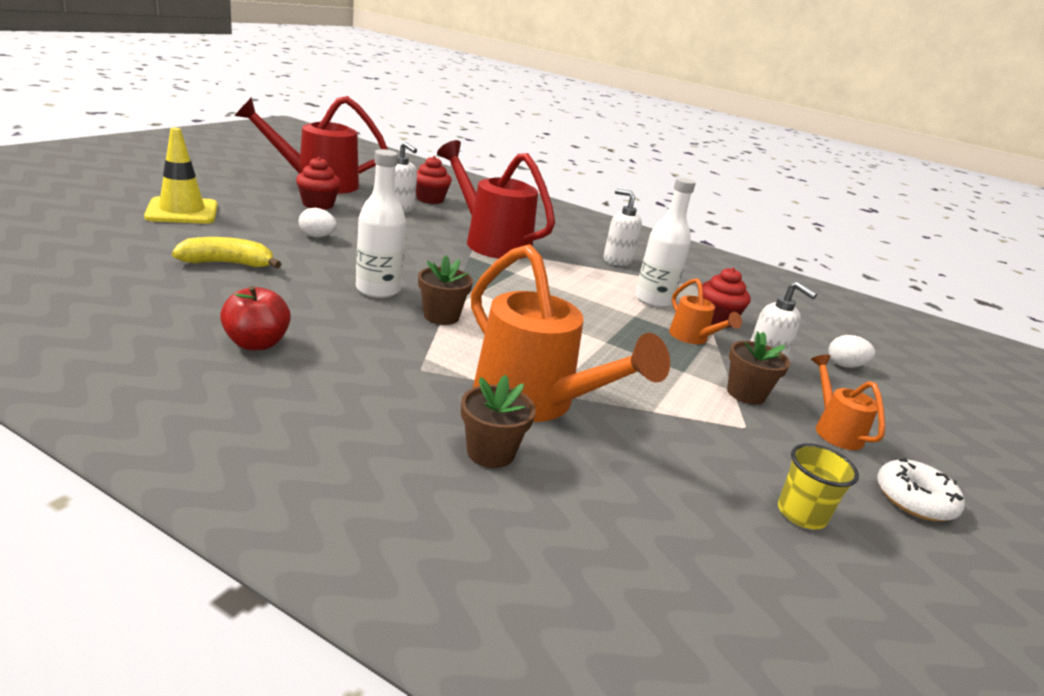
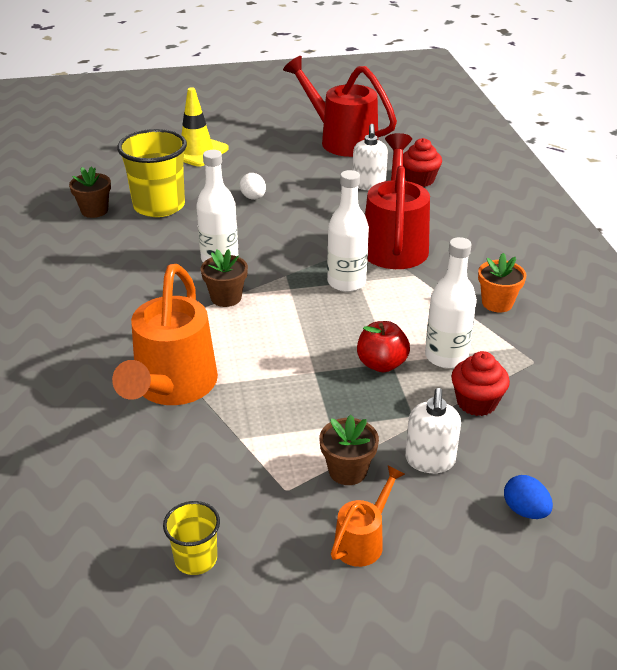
camera: 55 degrees right, 10 degrees up
(228, 263) = (159, 206): yellow banana -> yellow cup
(257, 343) = (87, 273): red apple -> red apple (381, 364)
(318, 204) = (305, 165): red cupcake -> none
(490, 452) = (90, 402): brown flower pot -> brown flower pot (94, 210)
(509, 276) = (346, 282): none -> white bottle
(617, 260) = (497, 303): white soap dispenser -> orange flower pot
(692, 338) = (406, 405): orange watering can -> none
(844, 365) = (525, 510): white egg -> blue egg
(914, 499) = (307, 620): white donut -> none

